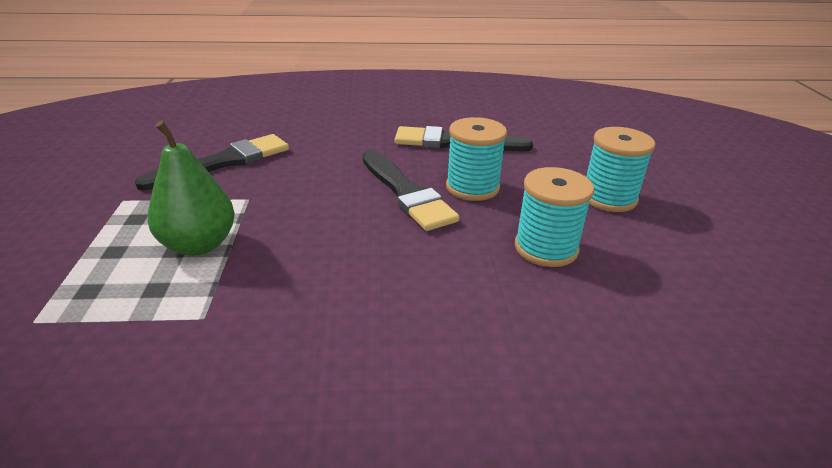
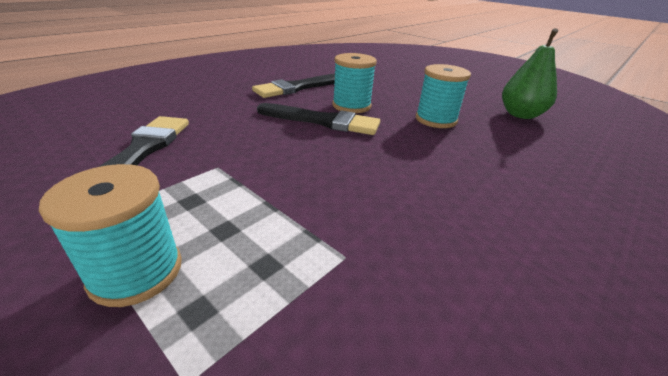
camera: 45 degrees left, 0 degrees up
(199, 245) = (240, 214): green pear -> green pear (520, 115)
(609, 198) = (416, 90): turquoise spool -> turquoise spool (136, 272)

